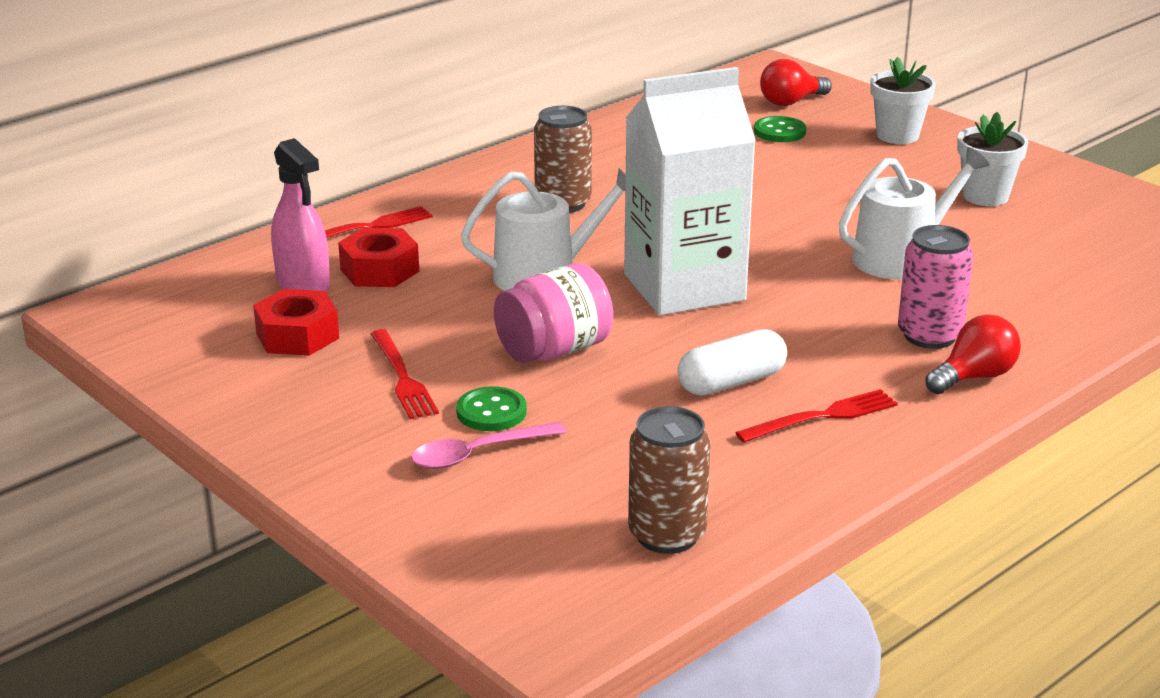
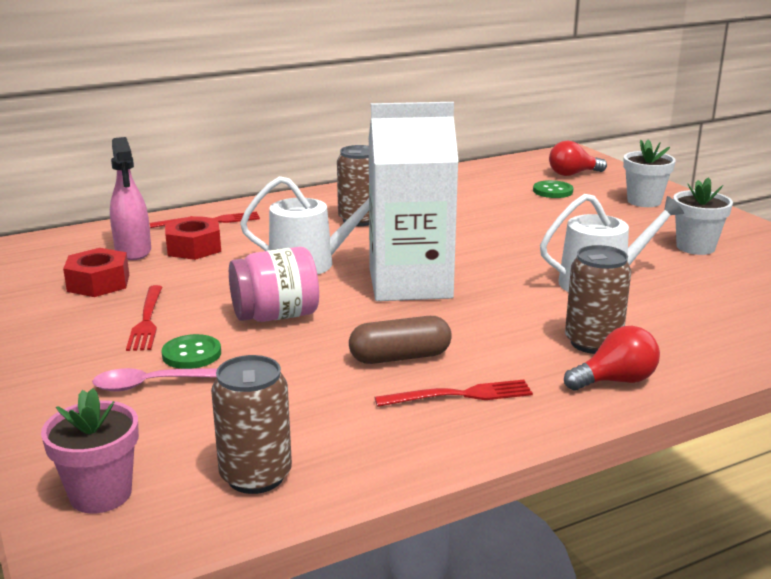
camera: 15 degrees right, 5 degrees down
(519, 579) = (101, 494): none -> pink flower pot
(731, 382) = (400, 357): white capsule -> brown capsule
(929, 335) = (593, 343): pink can -> brown can

